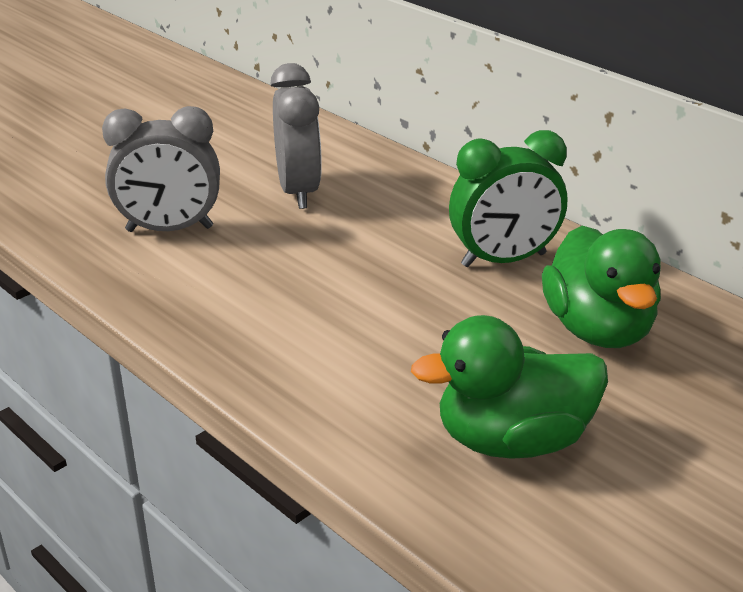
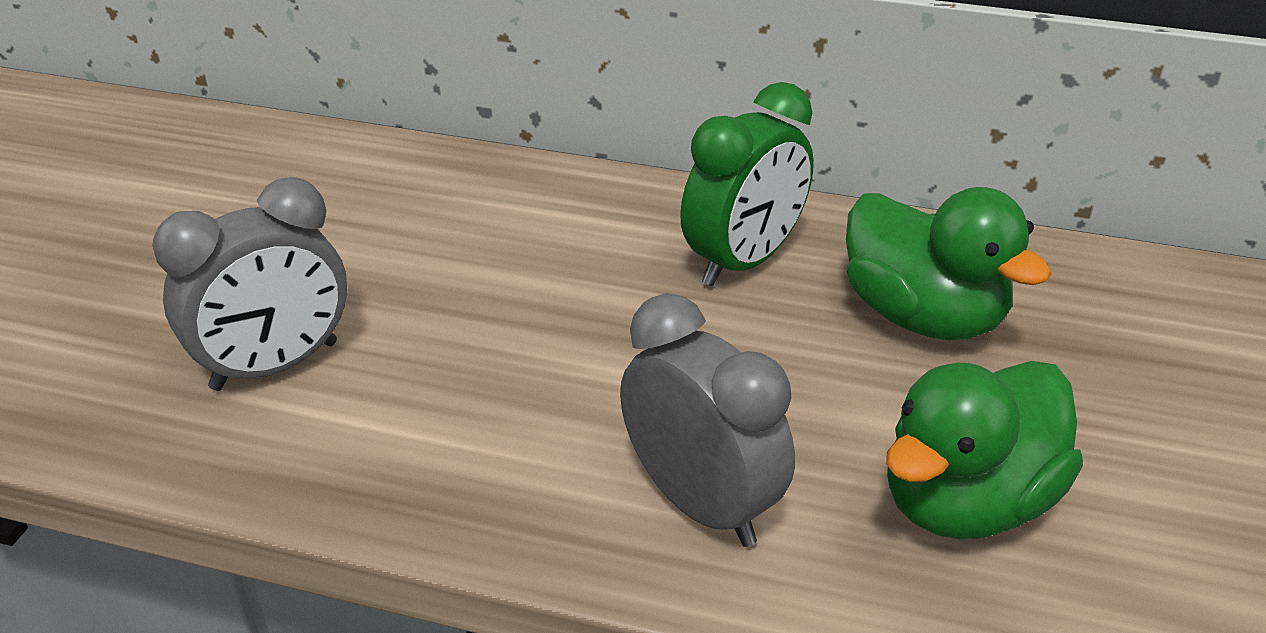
camera: 30 degrees left, 5 degrees up
(298, 191) = (408, 249): grey clock -> grey clock (701, 504)

